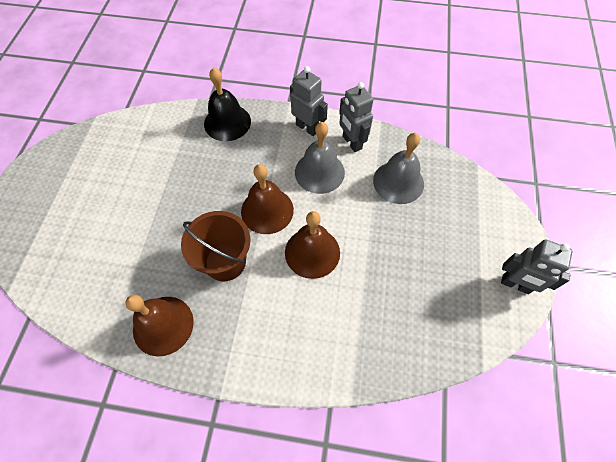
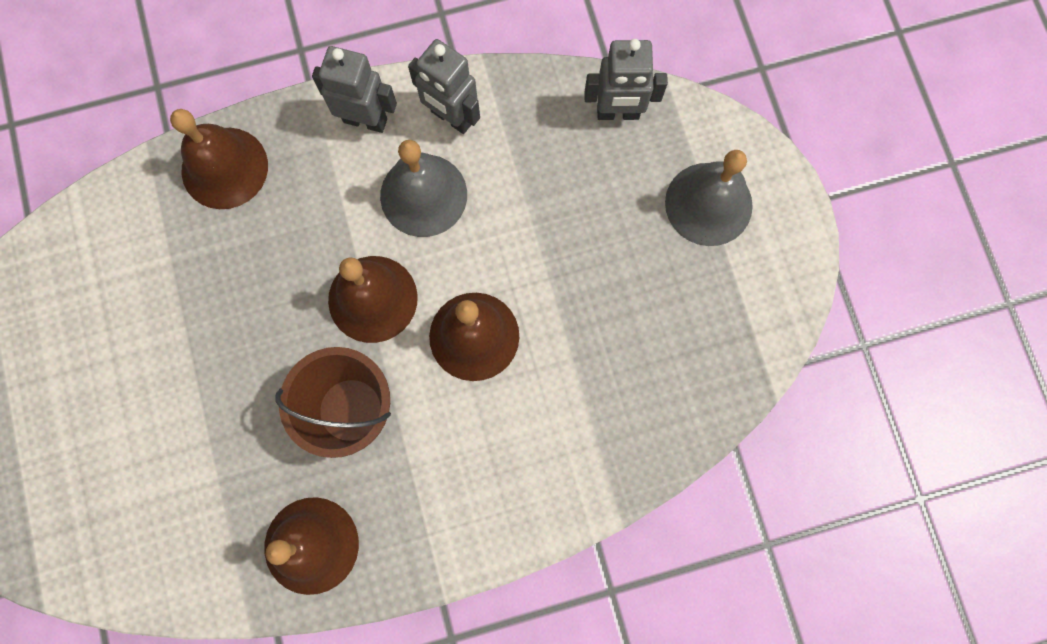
camera: 25 degrees left, 15 degrees up
(227, 122) = (224, 168): black bell -> brown bell
(398, 182) = (554, 159): grey bell -> grey bell (708, 204)
(515, 284) = (781, 254): grey robot -> grey robot (618, 113)

